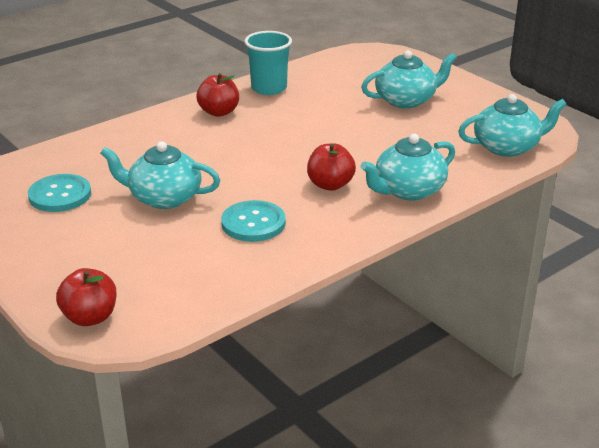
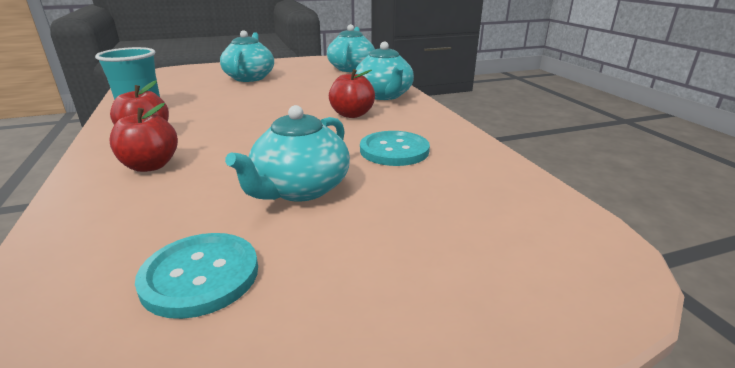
camera: 70 degrees left, 5 degrees down
(90, 317) = (578, 282): red apple -> red apple (150, 166)

